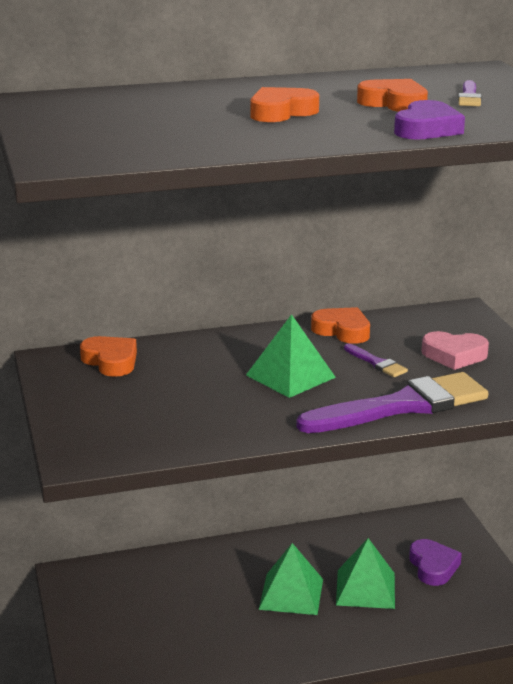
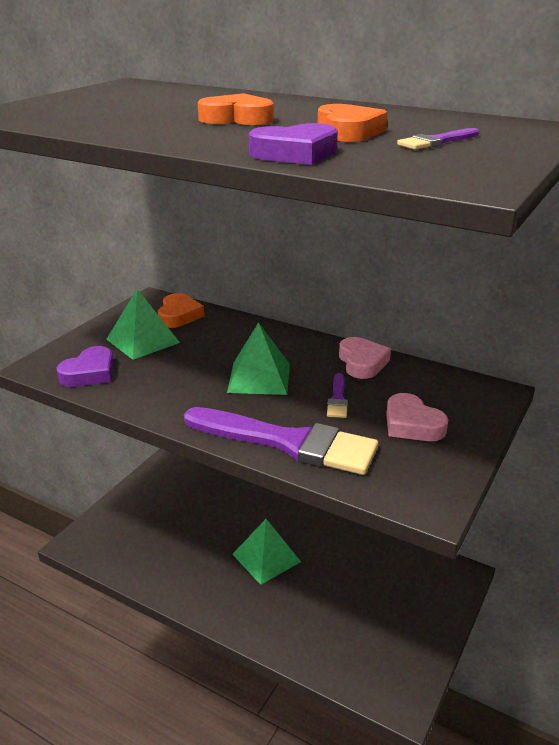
camera: 45 degrees right, 5 degrees up
(342, 330) = (362, 362): orange heart -> pink heart
(365, 588) = (318, 589): green pyramid -> green pyramid (143, 341)
(433, 567) = (391, 607): purple heart -> purple heart (89, 373)

